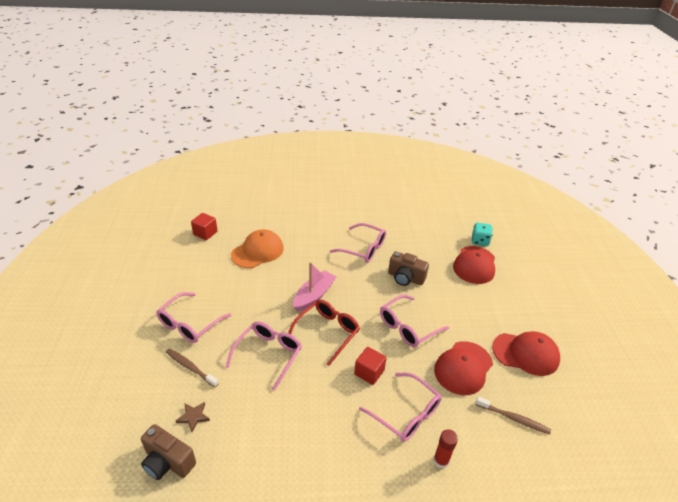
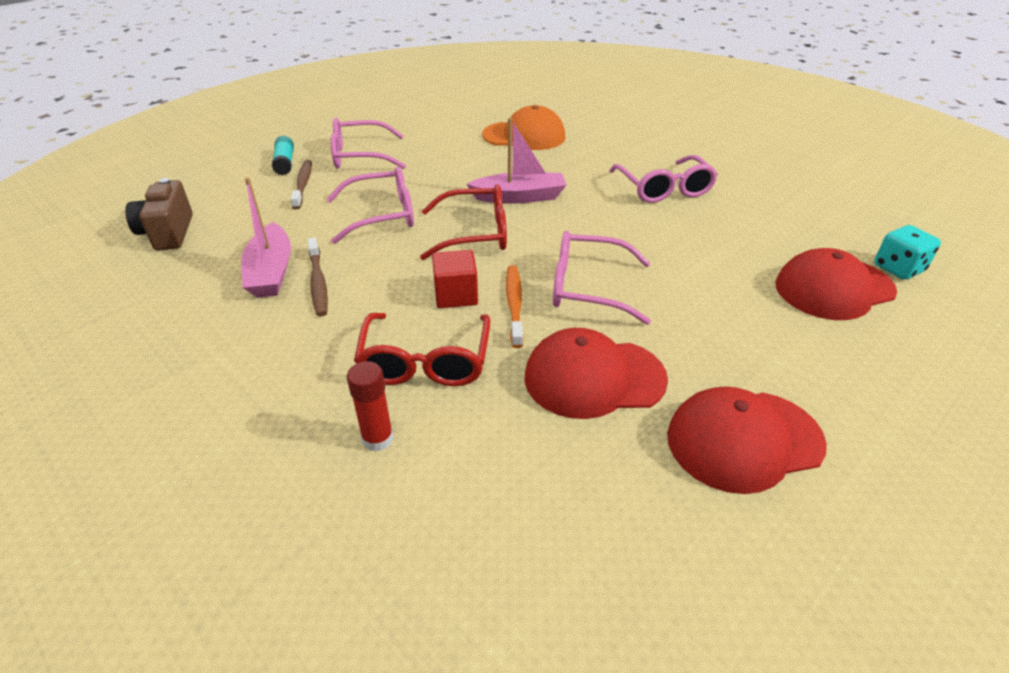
camera: 50 degrees right, 0 degrees up
(151, 361) = (285, 163): none -> turquoise glue stick
(193, 417) = (240, 218): brown star -> none
(205, 233) = (497, 102): red cube -> none
(271, 432) = (271, 272): none -> pink boat
(395, 358) = (514, 304): none -> orange toothbrush
(405, 278) = (676, 242): brown camera -> none
(406, 414) = (425, 362): pink glasses -> red glasses
(513, 418) = (569, 491): brown toothbrush -> brown toothbrush (318, 282)
(525, 354) = (744, 440): red cap -> red cap turned 105 degrees clockwise

